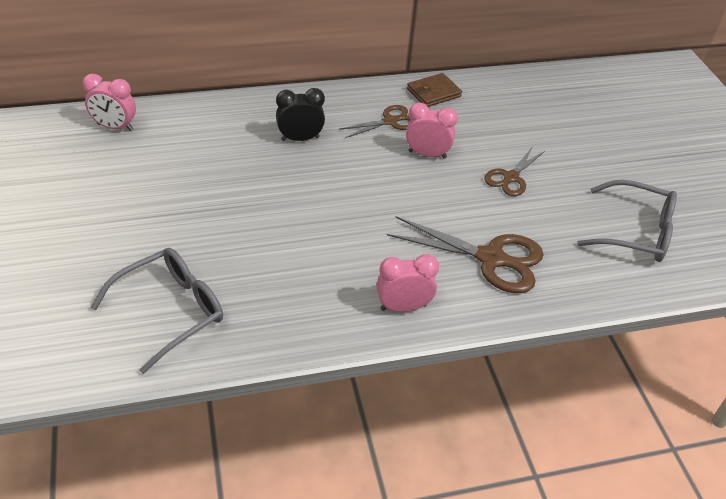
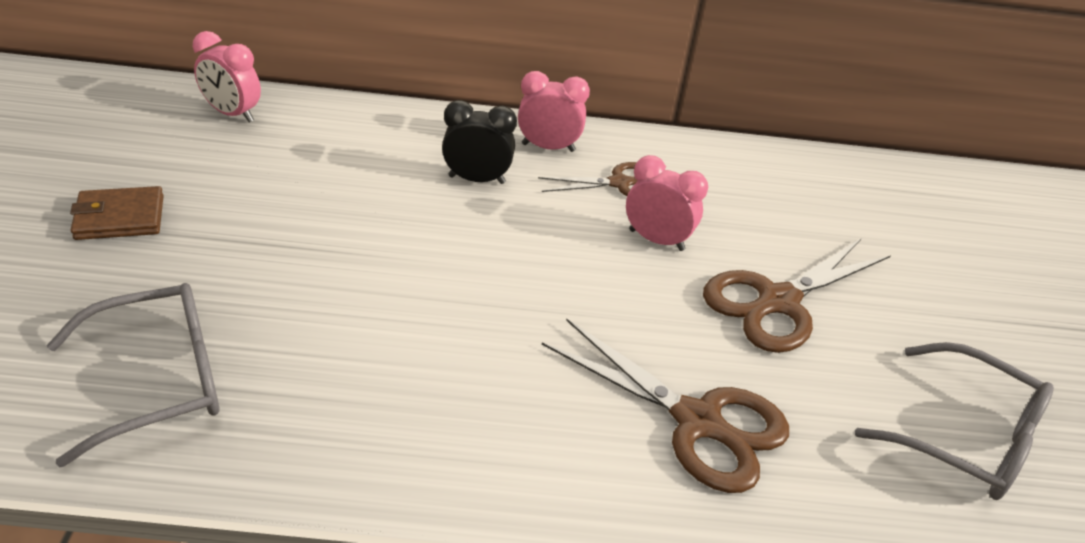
camera: 15 degrees right, 5 degrees down
(403, 307) = (518, 466): pink clock -> pink clock (548, 147)
(433, 93) = (701, 158): brown wallet -> brown wallet (120, 217)
(510, 178) = (776, 302): brown scissors -> brown scissors, size x1.66

